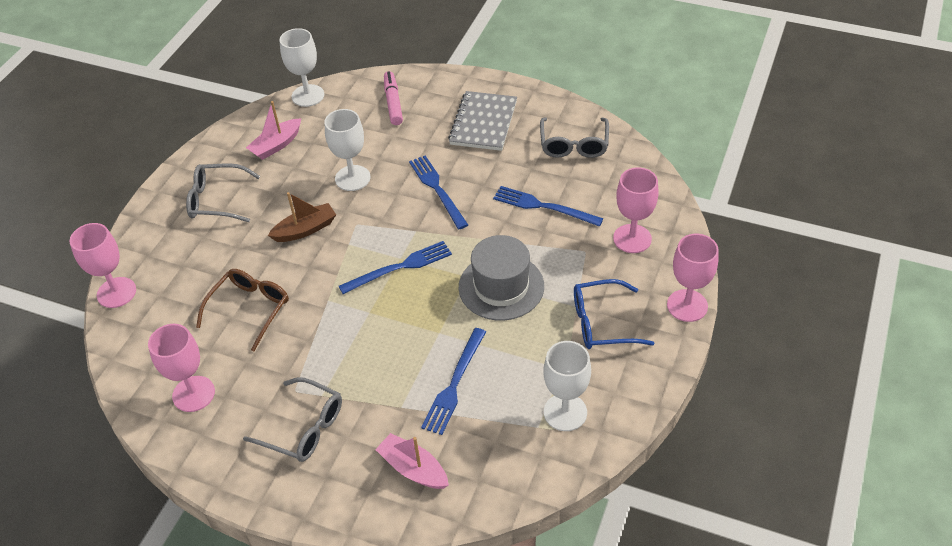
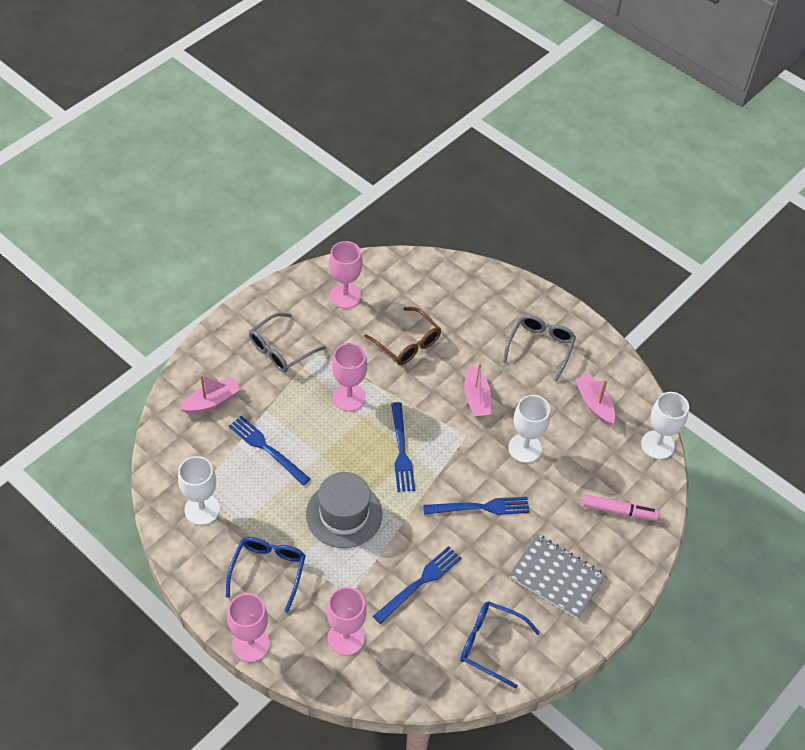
camera: 105 degrees right, 5 degrees up
(116, 292) = (465, 269): pink goblet -> pink goblet (349, 397)
(305, 229) = (476, 398): brown boat -> pink boat
(574, 145) = (490, 644): grey glasses -> blue glasses

